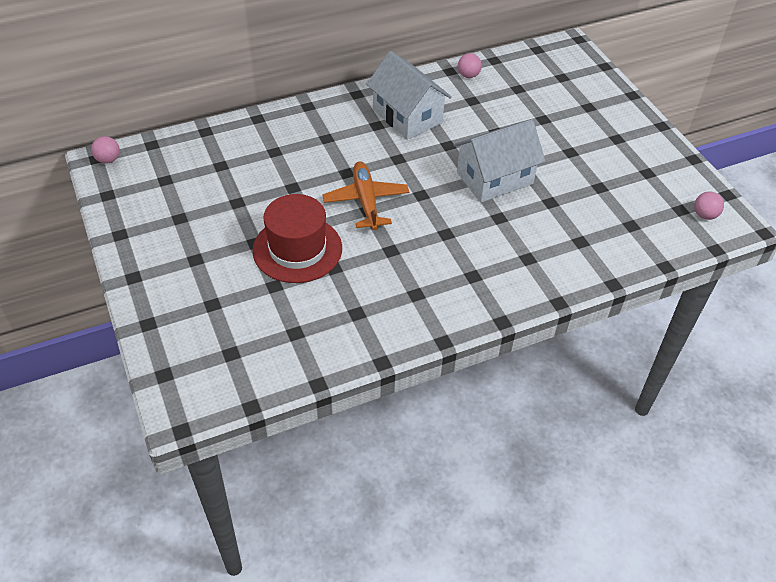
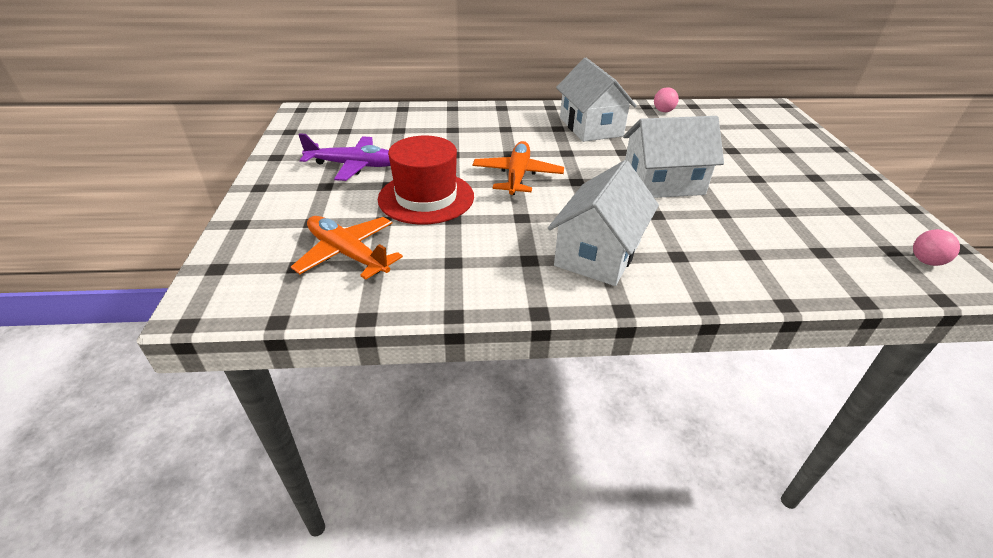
camera: 20 degrees right, 10 degrees down
(108, 160) = (309, 111): pink ball -> none
(206, 226) = (354, 165): none -> purple plane
(266, 329) = (347, 254): none -> orange plane
(466, 273) = (598, 253): none -> white house

